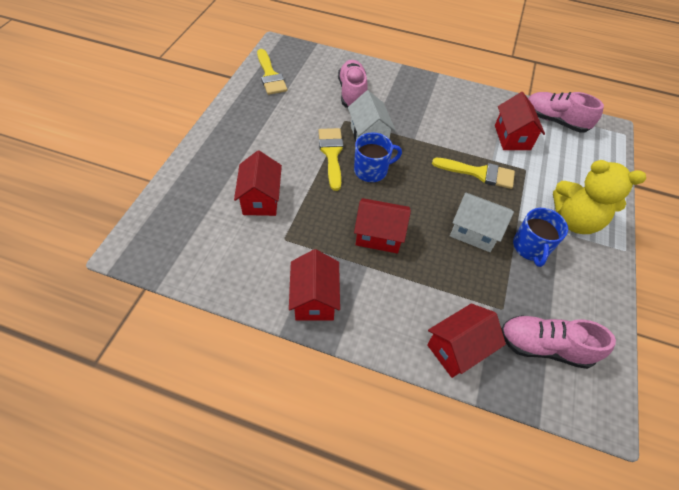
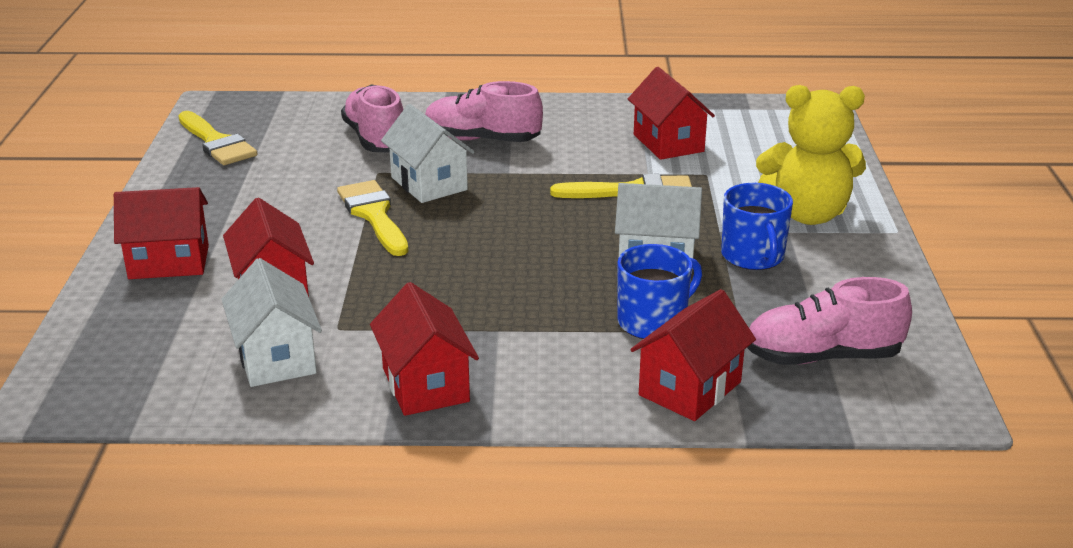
camera: 15 degrees left, 25 degrees down
(245, 253) = (276, 358): none -> white house
(371, 170) = (452, 221): blue mug -> blue mug (653, 322)
(379, 235) = (501, 292): red house -> red house (169, 262)
(554, 121) = (726, 113): pink shoe -> pink shoe (482, 140)

